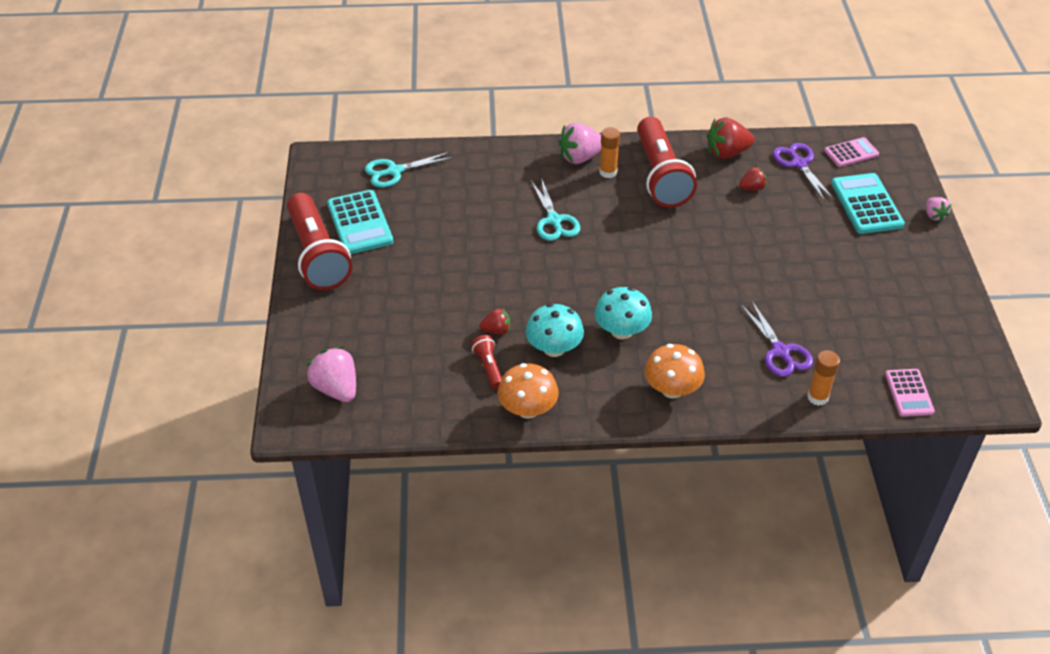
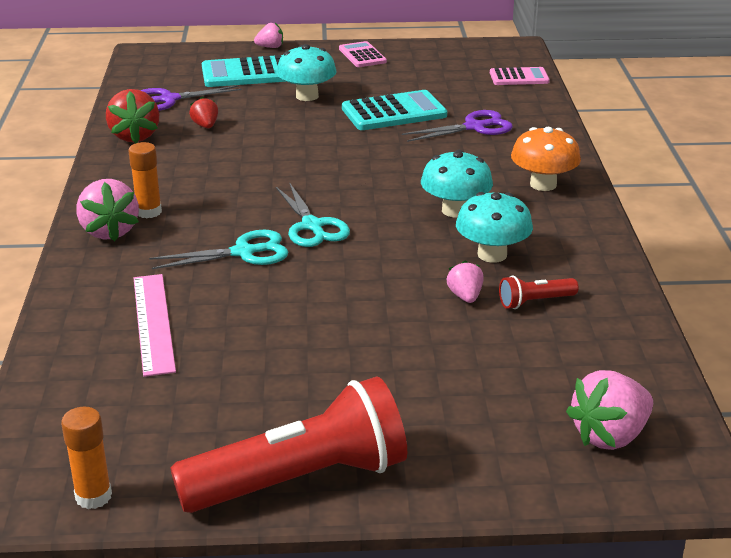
camera: 90 degrees left, 15 degrees down
(360, 223) = (220, 434): turquoise calculator -> turquoise calculator (394, 112)
(394, 171) = (86, 402): turquoise scissors -> turquoise scissors (312, 226)
(470, 188) = (153, 323): none -> pink ruler
(496, 330) = (465, 296): red strawberry -> pink strawberry
(527, 409) = (600, 273): orange mushroom -> none
(661, 176) = (167, 177): red flashlight -> none
(817, 397) = (534, 114): orange glue stick -> orange glue stick (93, 496)
(825, 243) = (307, 96): none -> turquoise mushroom
(851, 153) = (158, 74): pink calculator -> pink calculator (362, 55)

